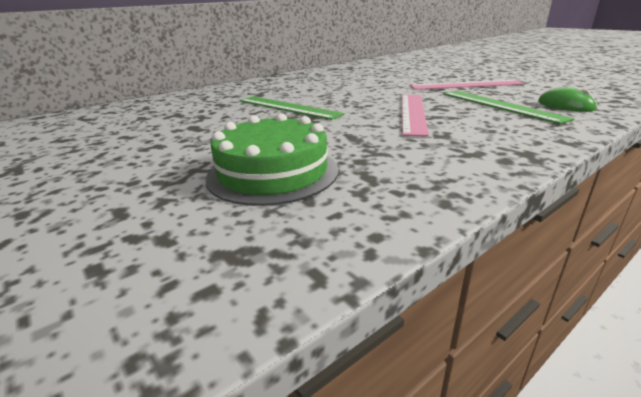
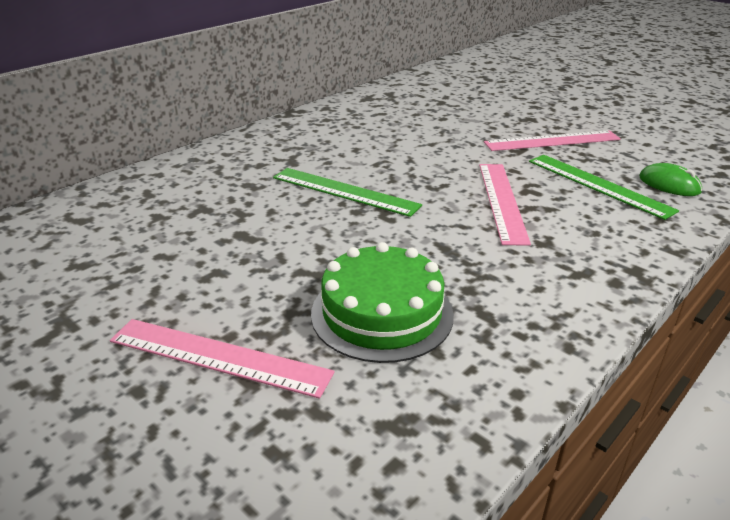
camera: 10 degrees left, 5 degrees up
(110, 194) = (219, 356): none -> pink ruler

